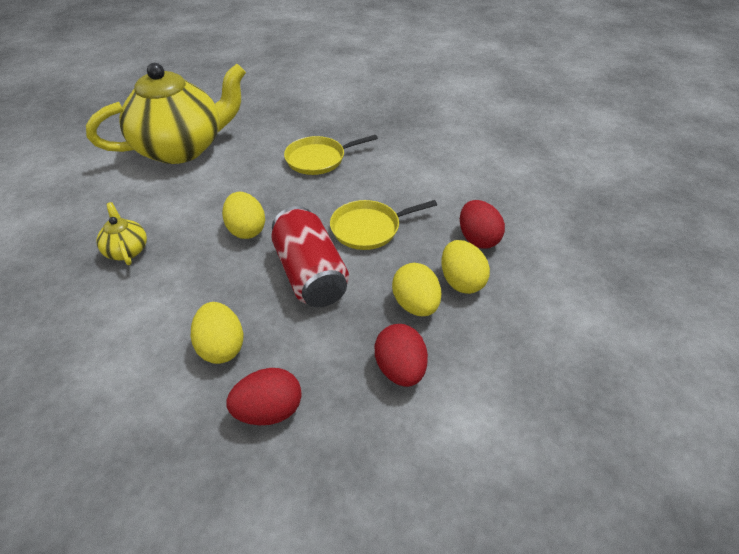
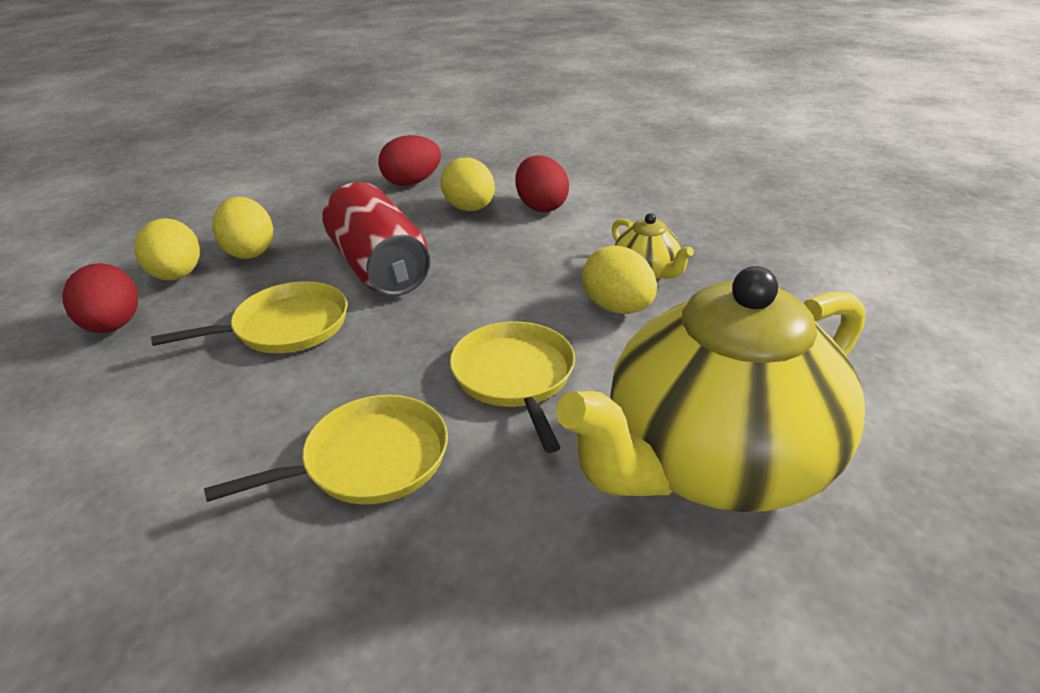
camera: 175 degrees right, 10 degrees down
(245, 187) = (515, 377): none -> yellow pan
(246, 230) = (485, 309): yellow egg -> yellow egg (617, 308)
(400, 369) = (286, 209): red egg -> red egg (541, 206)

